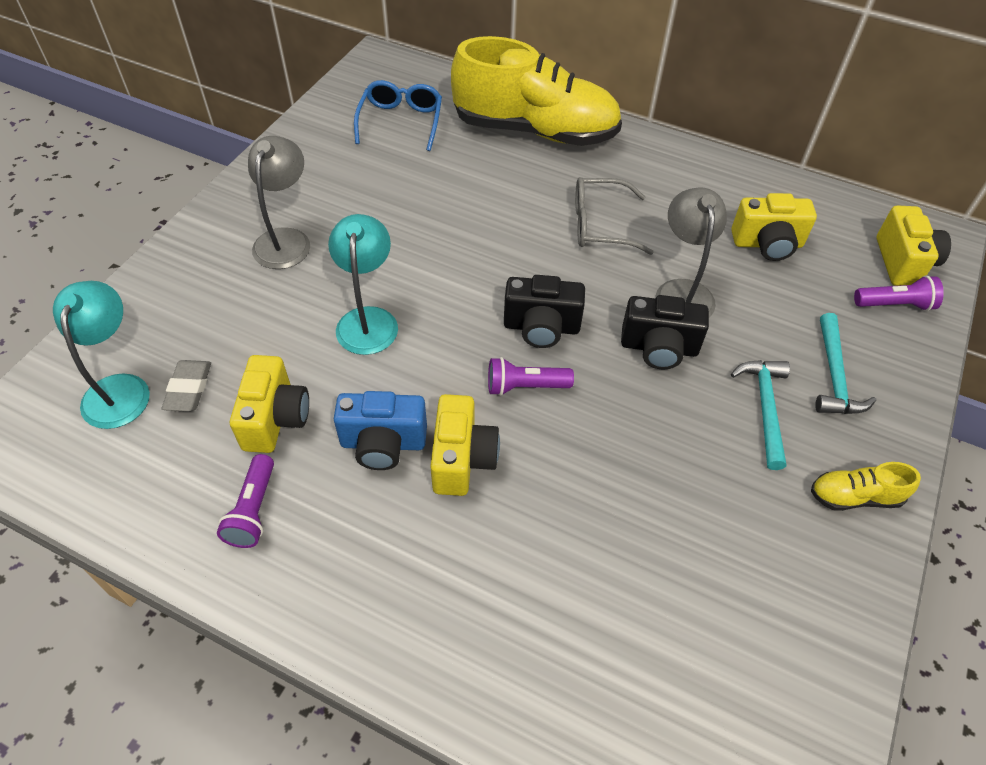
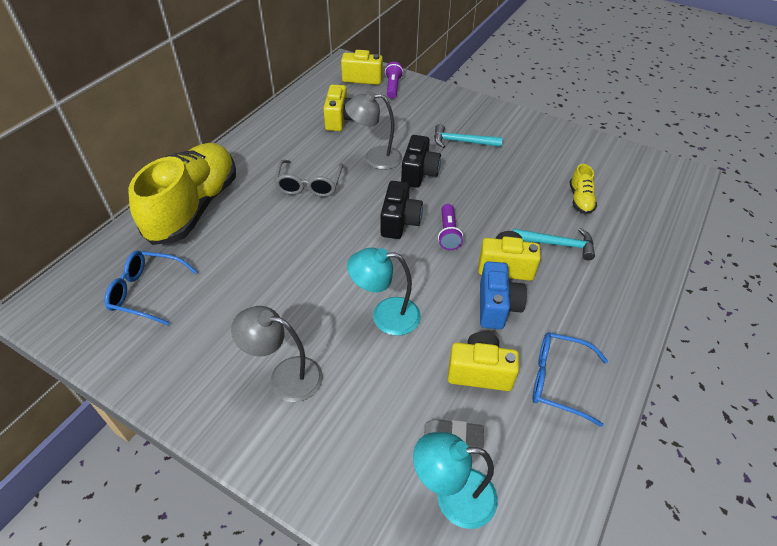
camera: 85 degrees left, 5 degrees down
(253, 510) = (558, 380): purple flashlight -> blue glasses
(834, 376) = (440, 115): turquoise hammer -> turquoise hammer (557, 244)
(855, 496) = (513, 124): yellow shoe -> yellow shoe (580, 199)

